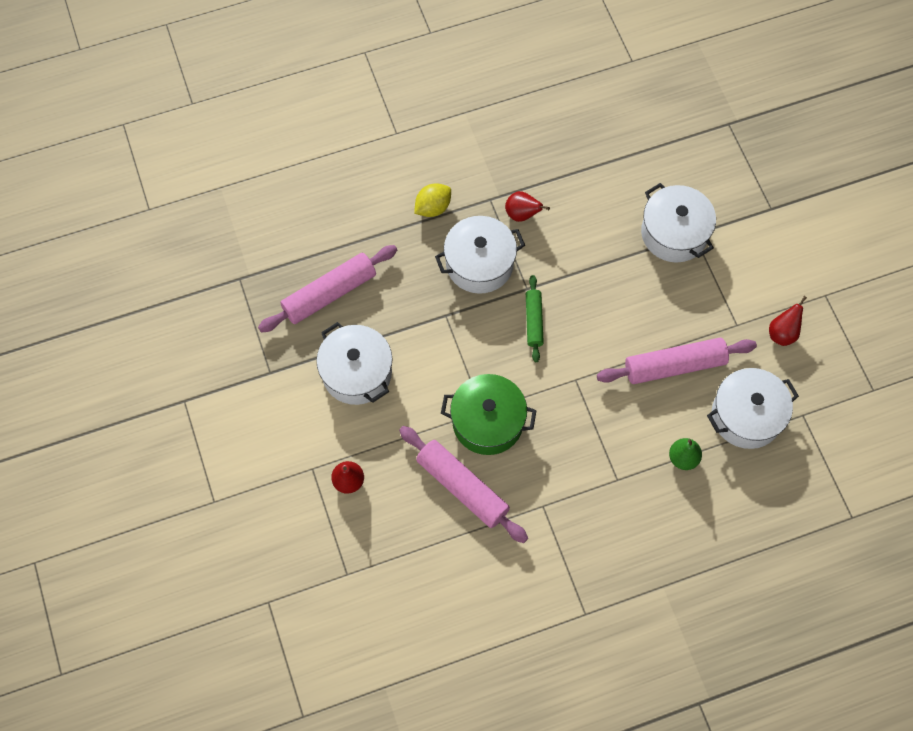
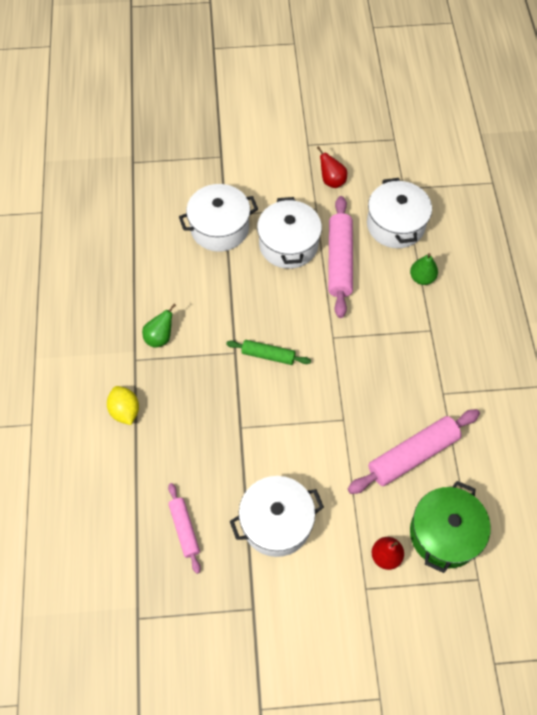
camera: 75 degrees left, 5 degrees down
(329, 294) = (184, 529): pink rolling pin -> pink rolling pin, size x0.58
(479, 264) = (197, 385): white pot -> white pot (288, 244)
(487, 422) = (355, 418): green pot -> green pot (444, 533)
(522, 214) = (160, 337): red pear -> green pear

